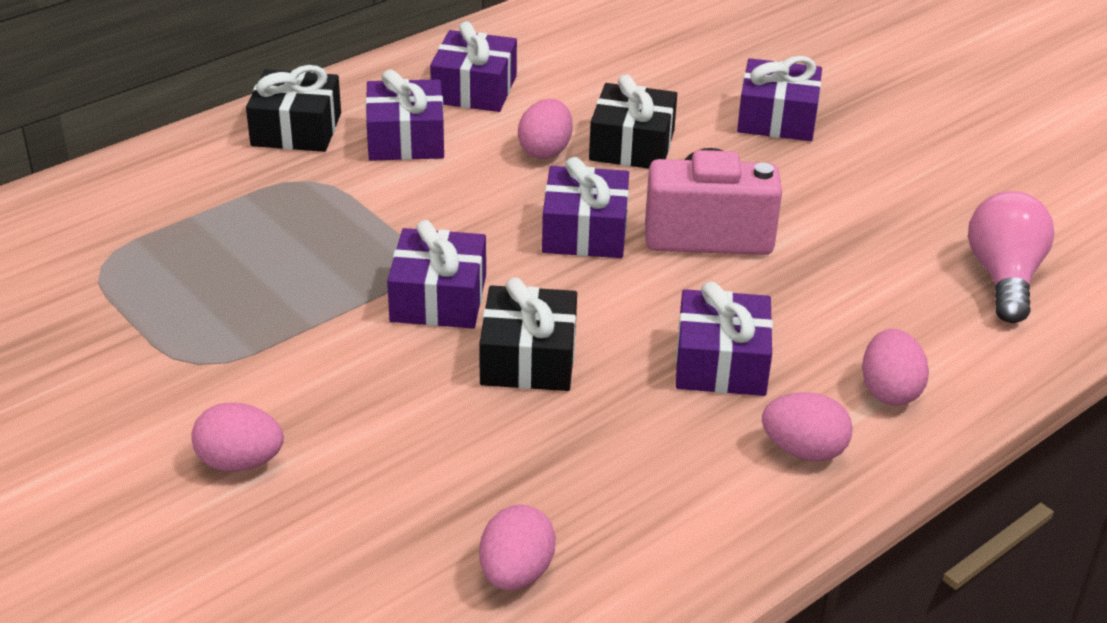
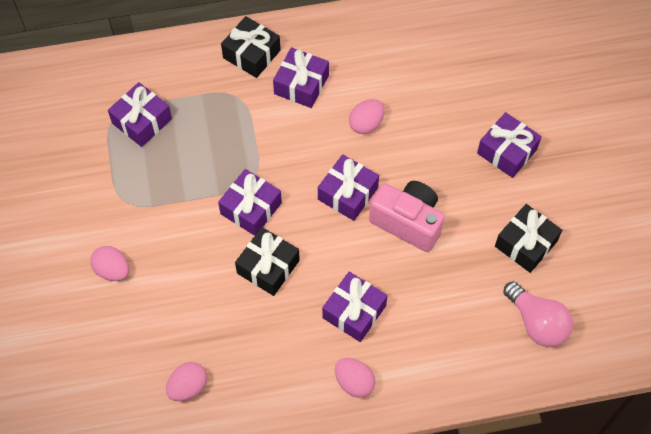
camera: 30 degrees right, 25 degrees up
(474, 89) = (359, 59): purple gift -> purple gift (142, 121)
(632, 145) = (413, 139): black gift -> black gift (525, 244)
(889, 391) = (420, 367): pink egg -> none
(1003, 277) = (537, 323): pink light bulb -> pink light bulb turned 105 degrees clockwise

